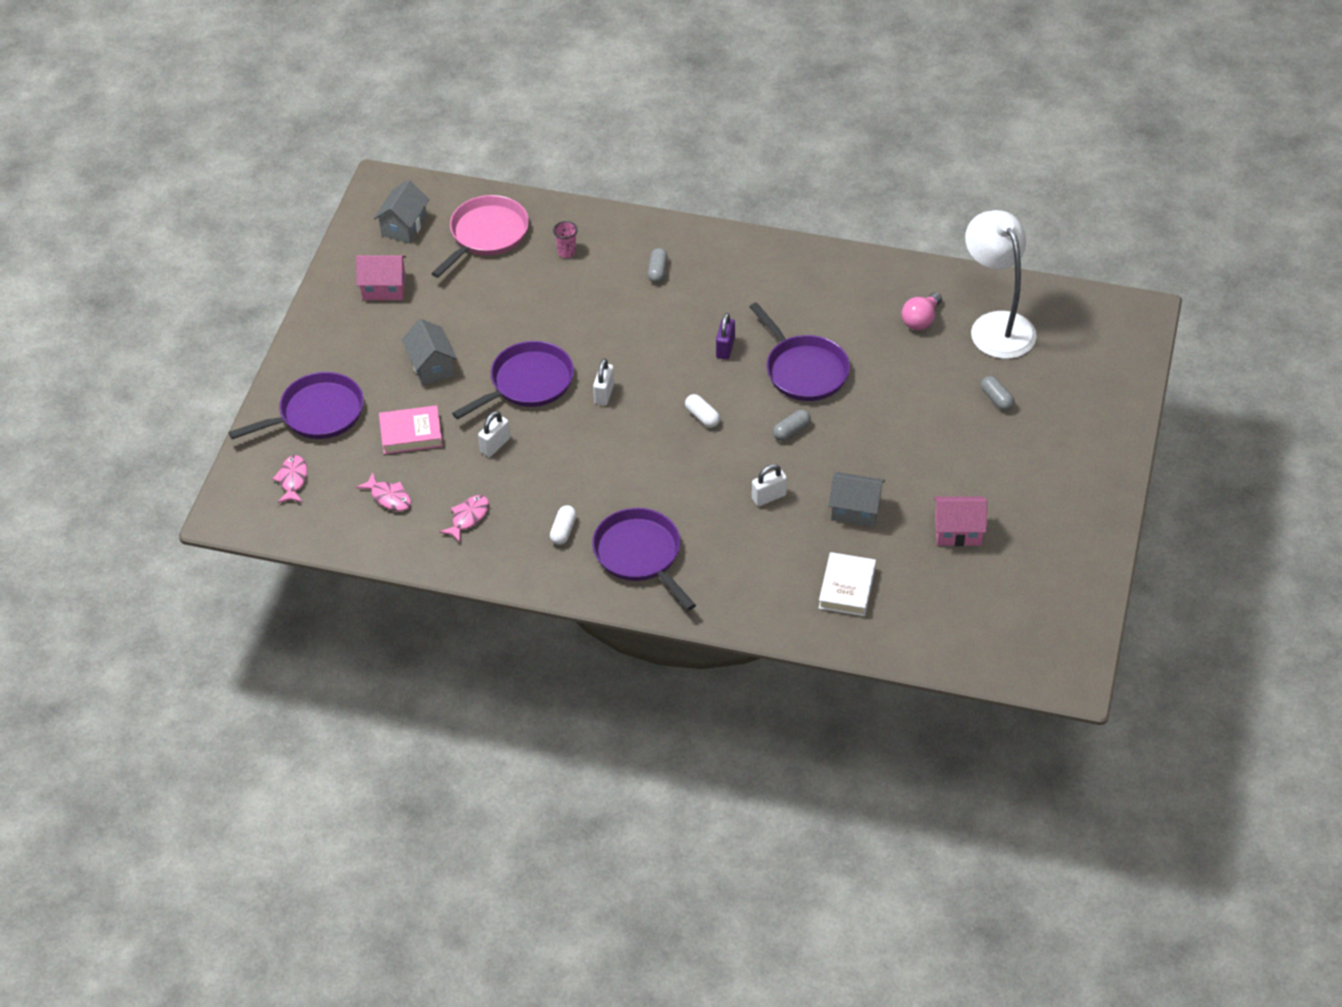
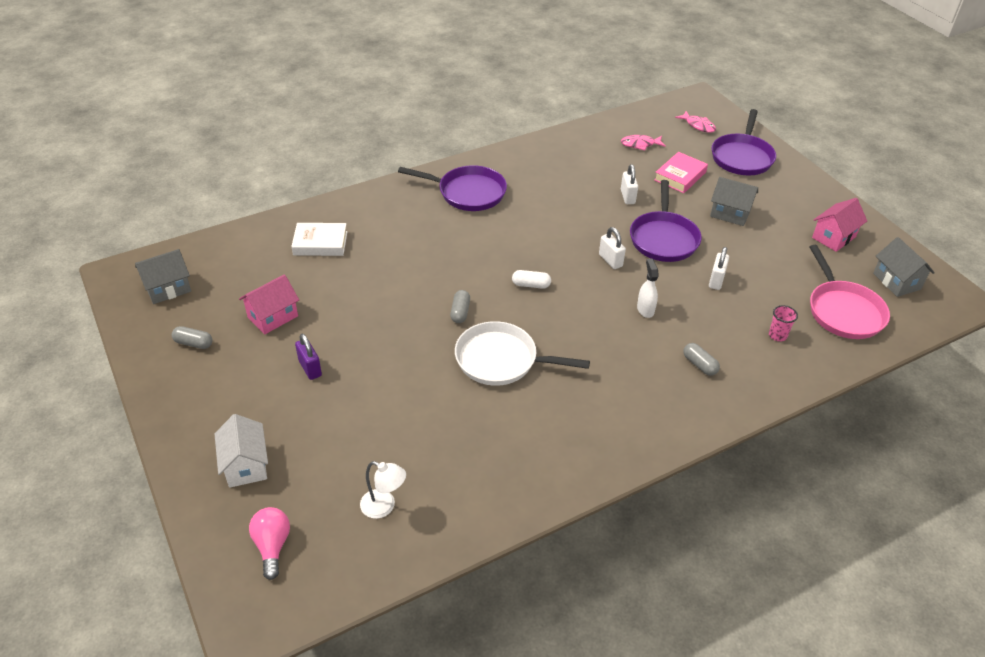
camera: 135 degrees right, 5 degrees down
(468, 518) = (586, 158): pink fish -> none
(563, 530) = (527, 180): white capsule -> none
(636, 335) = (645, 309): none -> white spray bottle
(725, 348) = (575, 339): purple padlock -> purple padlock (310, 368)
(769, 497) = (427, 264): white padlock -> white padlock (716, 280)
(803, 370) = (501, 360): purple pan -> white pan
(847, 588) = (320, 243): white book -> white book turned 60 degrees counterclockwise
(855, 510) = (360, 289): grey house -> grey house (168, 288)
(921, 320) = (455, 465): pink light bulb -> pink light bulb (272, 546)
(996, 325) = (384, 507): white lamp -> white lamp, size x0.47
(996, 399) = (325, 435): grey capsule -> grey capsule (194, 343)
(1074, 413) = (246, 465): none -> white house

